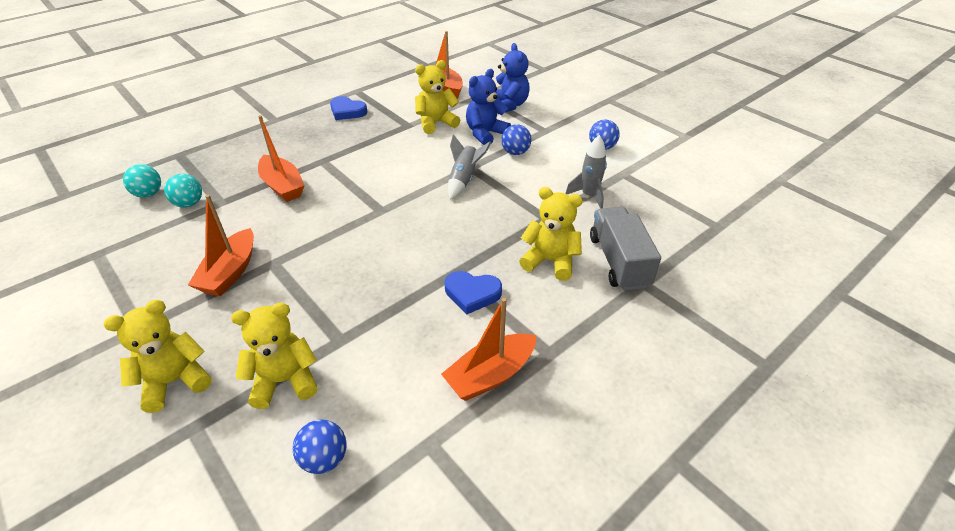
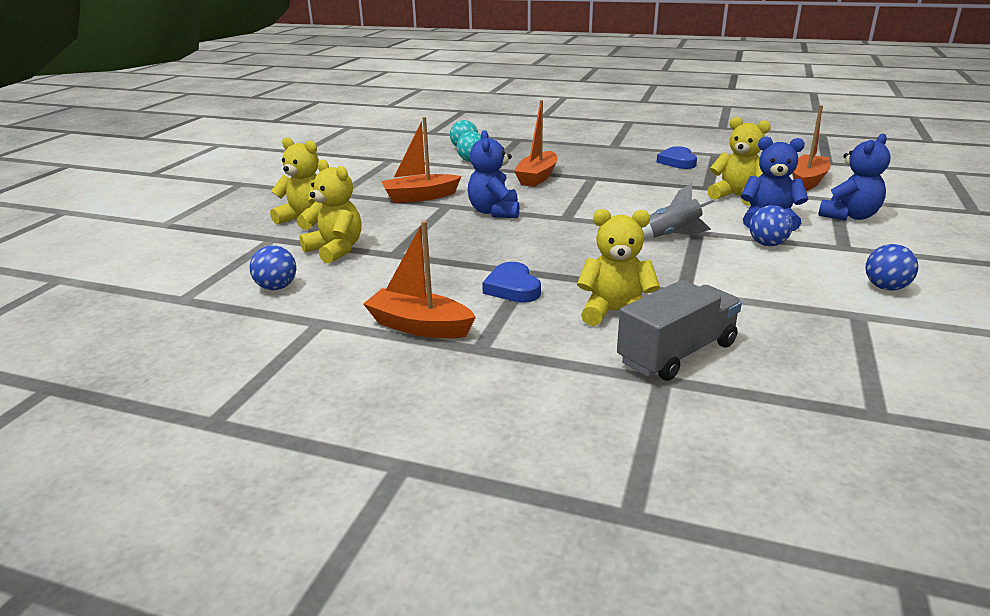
camera: 60 degrees right, 15 degrees down
(324, 242) = (494, 212): none -> blue teddy bear
(550, 261) = (615, 312): yellow teddy bear -> yellow teddy bear turned 75 degrees counterclockwise
(589, 196) = (768, 304): grey rocket -> none

